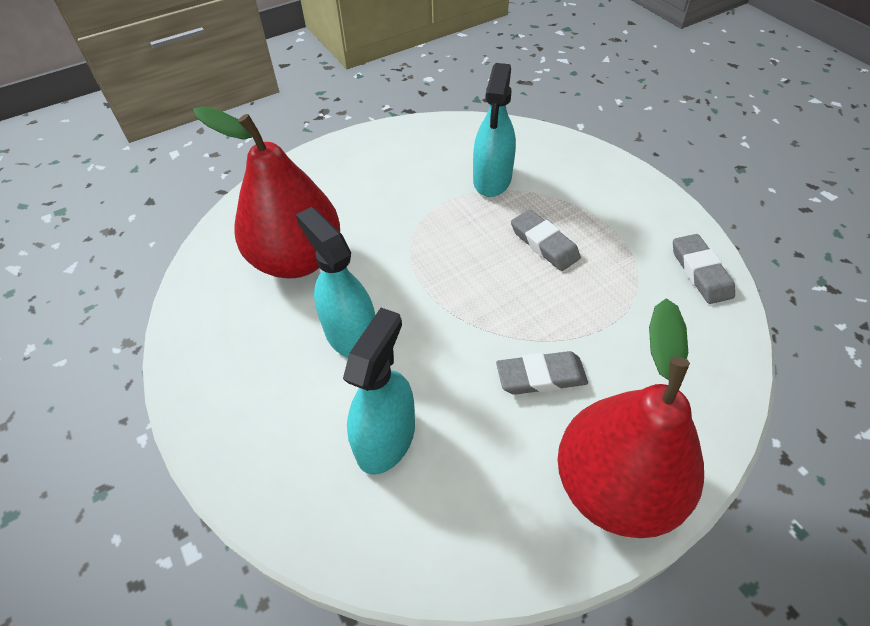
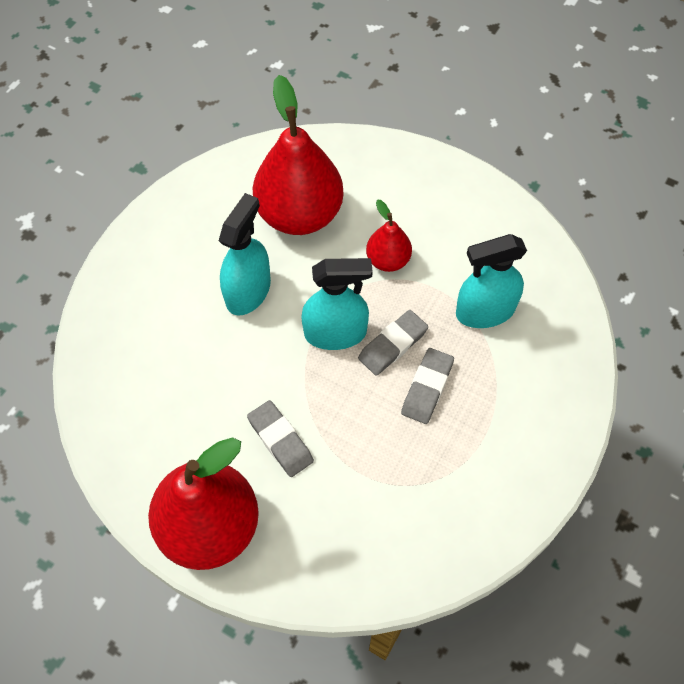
camera: 60 degrees right, 10 degrees up
(386, 438) = (174, 359): turquoise spray bottle -> turquoise spray bottle (335, 333)
(397, 218) = (388, 260): none -> red pear
(700, 272) = (470, 533): grey eraser -> grey eraser (393, 345)

